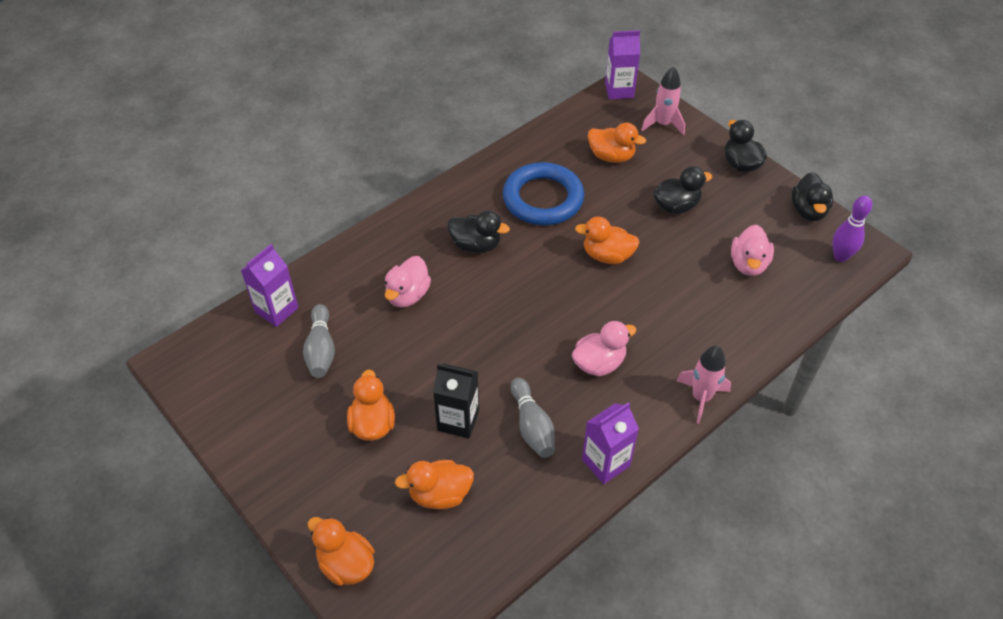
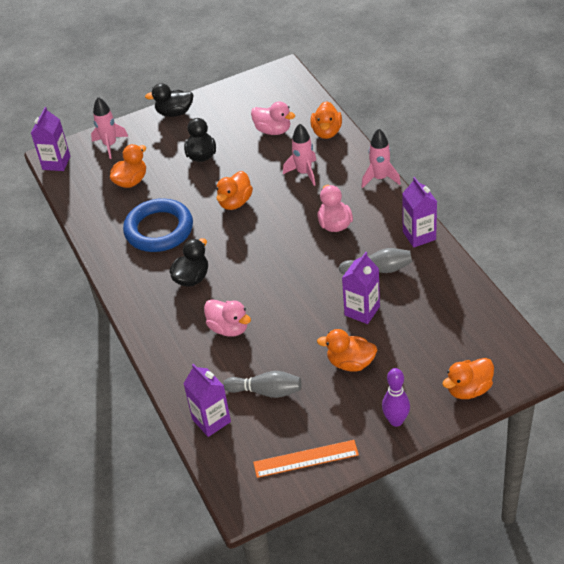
camera: 70 degrees left, 5 degrees down
(230, 406) = (306, 458): none -> orange ruler
(440, 494) = (423, 329): orange duck -> orange duck (327, 132)
(458, 420) = (362, 311): black carton -> purple carton
(682, 312) = (304, 173): none -> pink rocket
(808, 211) = (236, 90): black duck -> none
(840, 256) = (284, 85): purple bowling pin -> purple bowling pin (396, 421)

